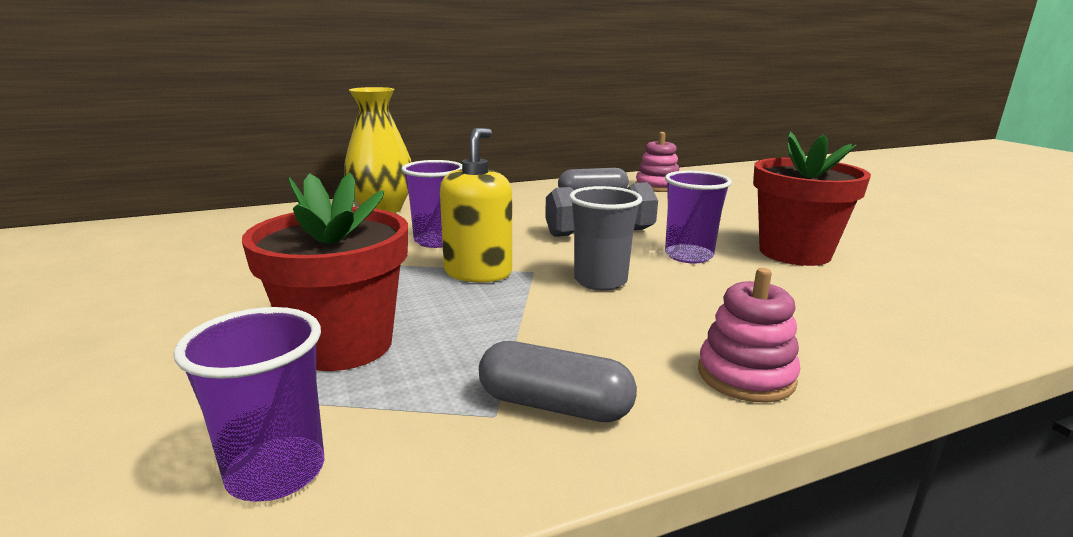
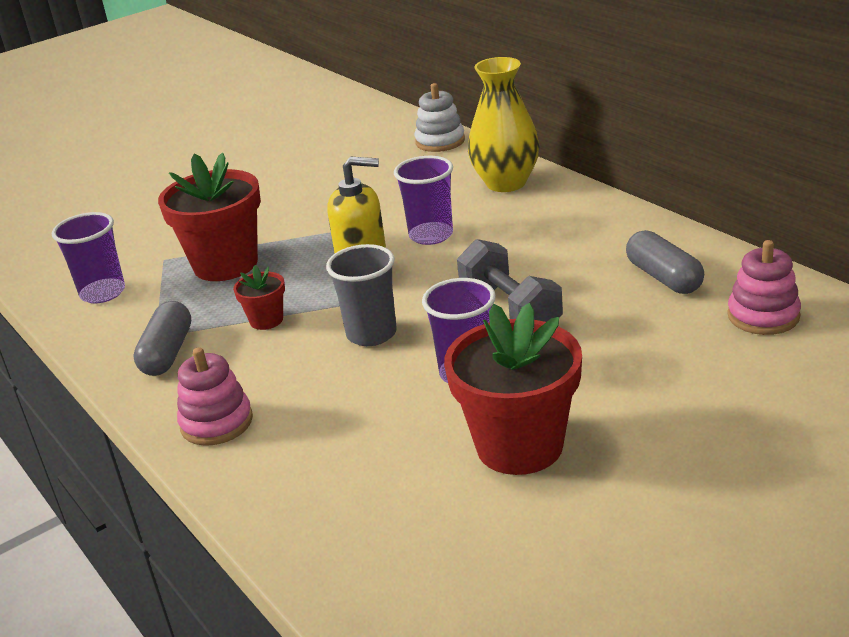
camera: 80 degrees right, 10 degrees up
(245, 217) = (440, 141): none -> white stacking toy
(526, 328) = (266, 320): none -> red flower pot

